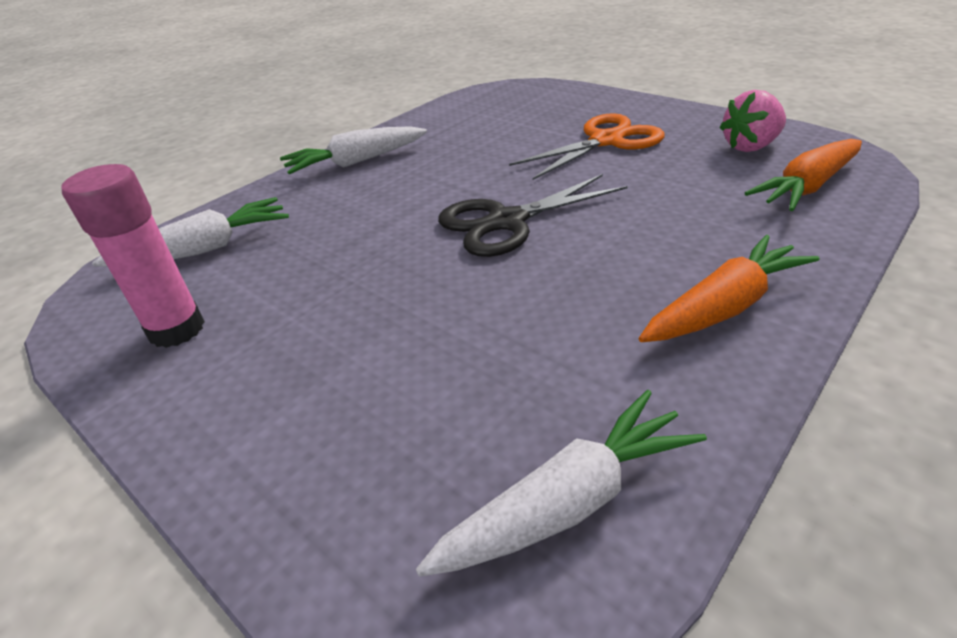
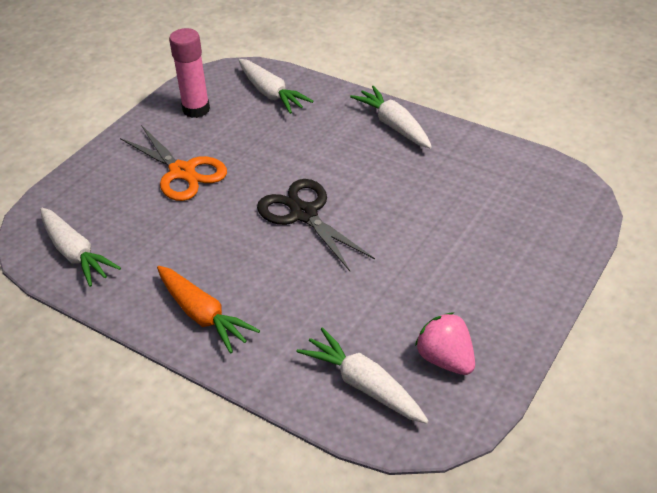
camera: 80 degrees right, 5 degrees up
(606, 141) = (448, 262): orange scissors -> orange scissors (182, 172)
(806, 187) = (364, 385): orange carrot -> white carrot

